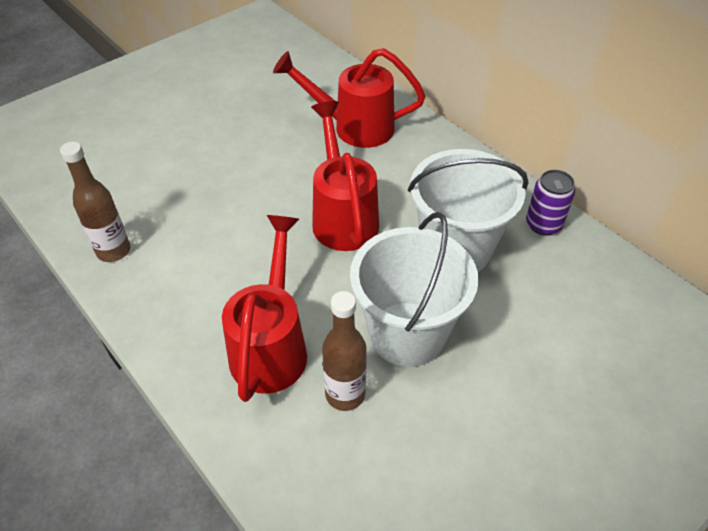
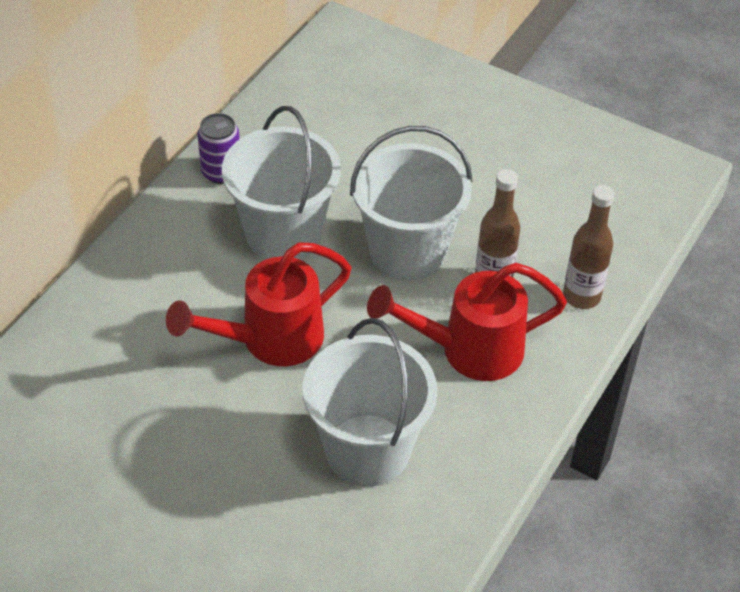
camera: 110 degrees left, 0 degrees up
(113, 251) = (412, 549): brown bottle -> brown bottle (581, 296)
(210, 248) = (367, 450): none -> white bucket
(354, 127) = (101, 371): red watering can -> none

